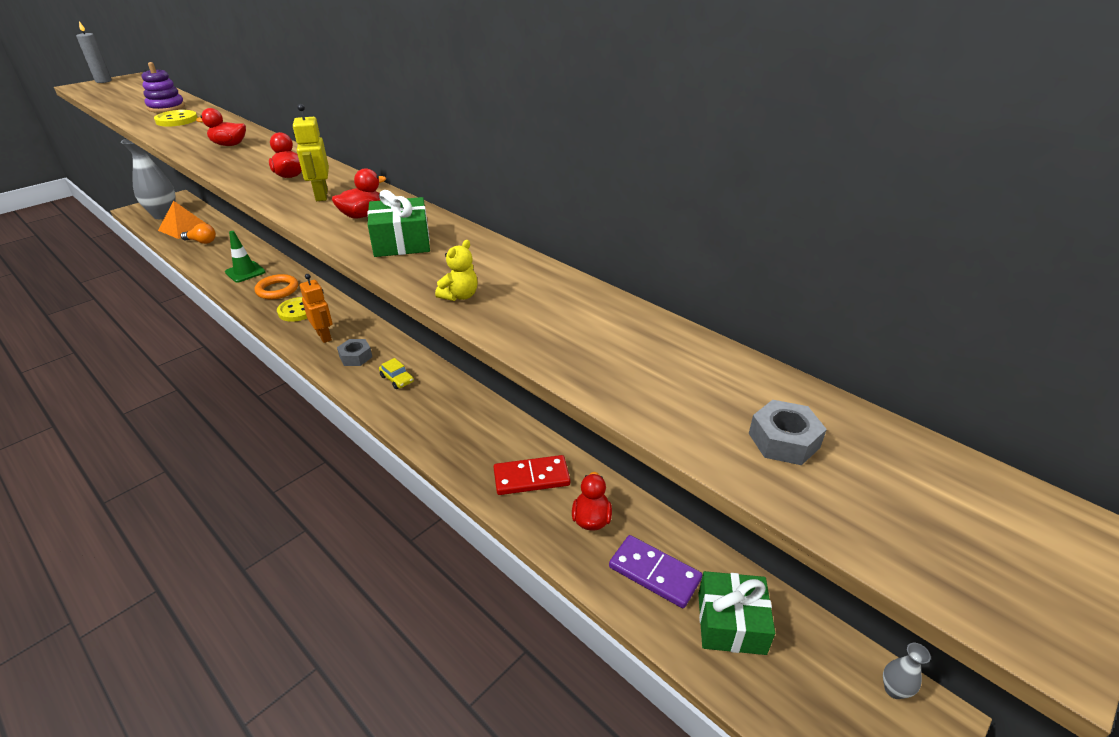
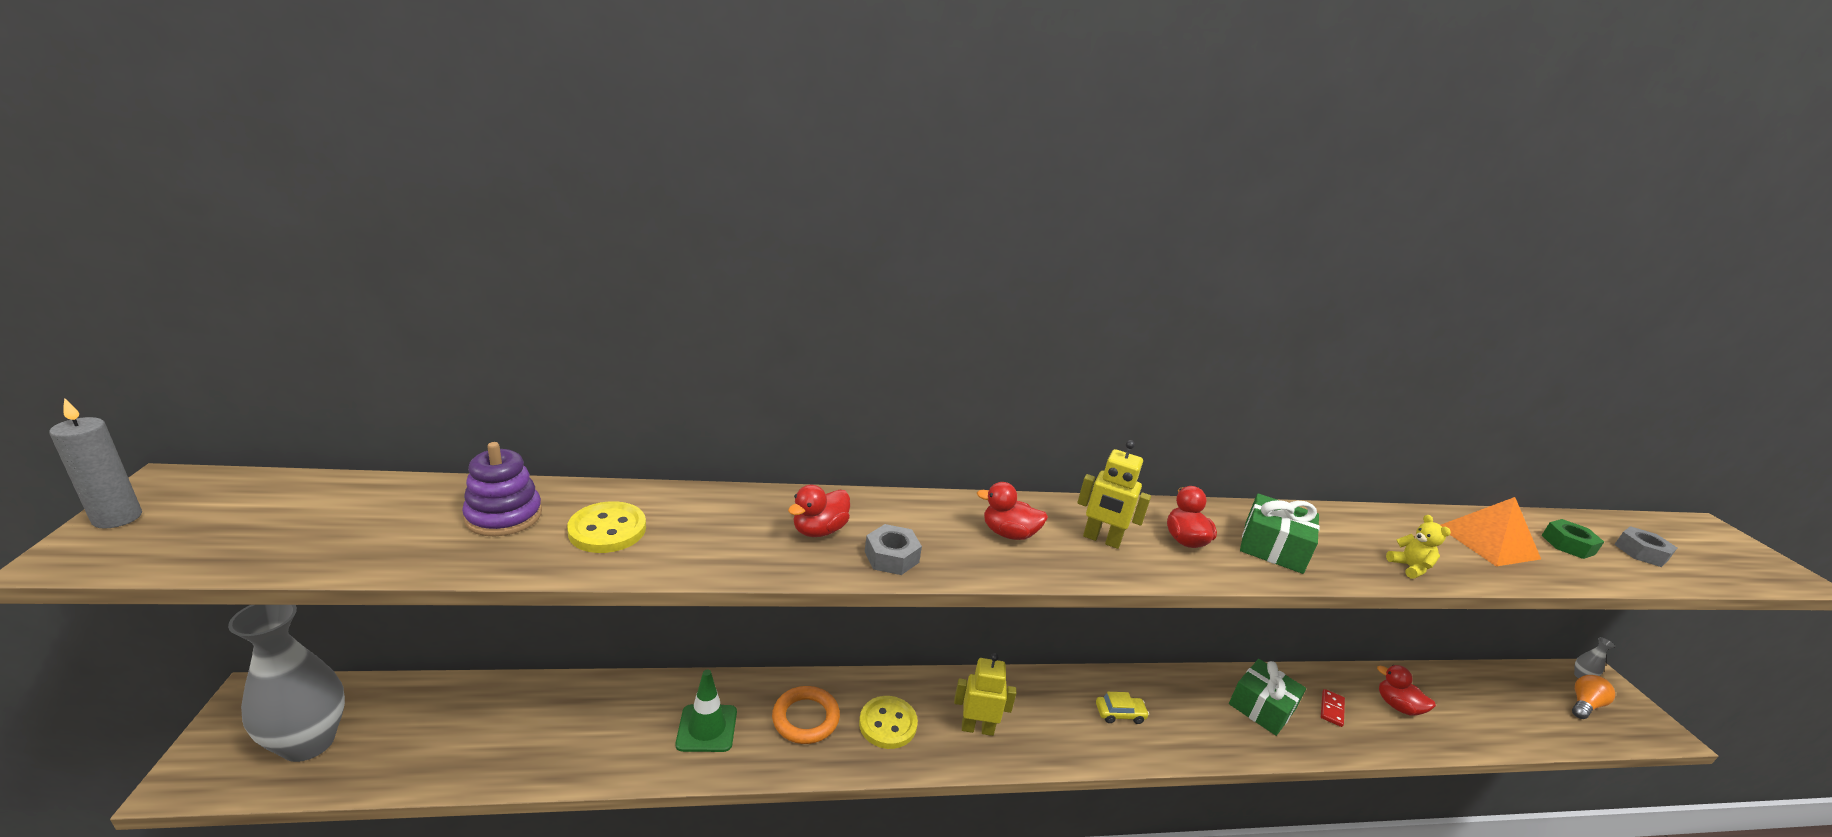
camera: 55 degrees left, 10 degrees down
(184, 228) = (421, 737): orange pyramid -> orange pyramid (1488, 542)
(202, 242) = (519, 735): orange light bulb -> orange light bulb (1584, 705)
(324, 336) = (977, 728): orange robot -> yellow robot
(356, 357) = (1048, 723): grey nut -> grey nut (891, 557)
(531, 478) = (1331, 709): red domino -> red domino, size x0.57
(654, 573) = (1466, 709): purple domino -> none
(692, 381) = (1567, 545): none -> green nut
(731, 623) = (1521, 704): green gift -> green gift (1261, 707)

